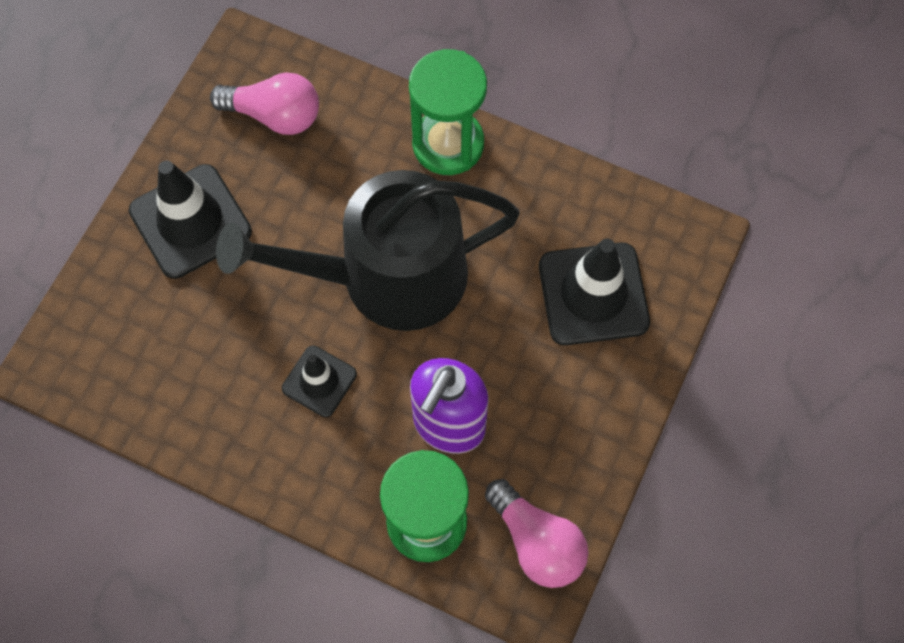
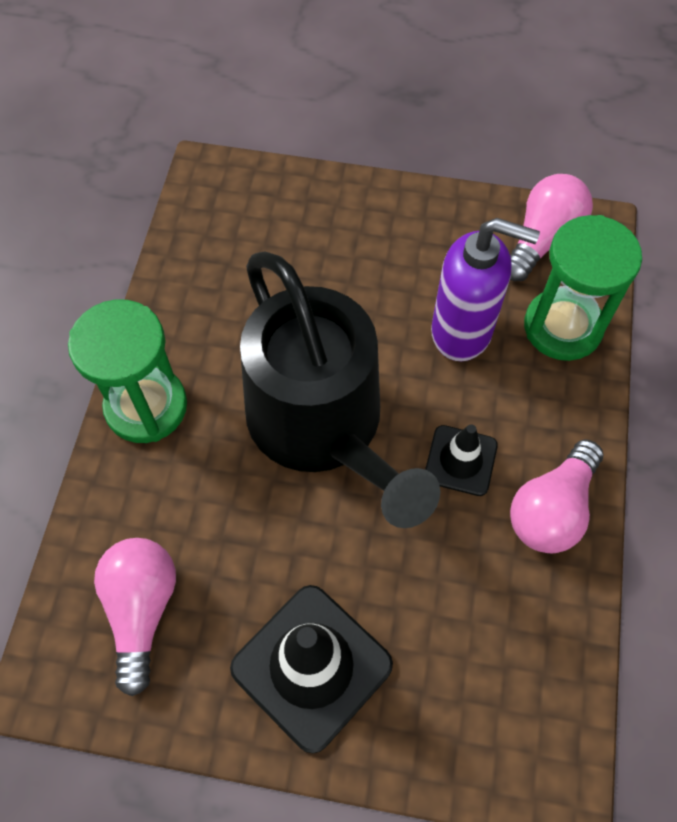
camera: 105 degrees left, 5 degrees down
(250, 443) = (551, 509): none -> pink light bulb
(593, 294) = (289, 242): black traffic cone -> none

